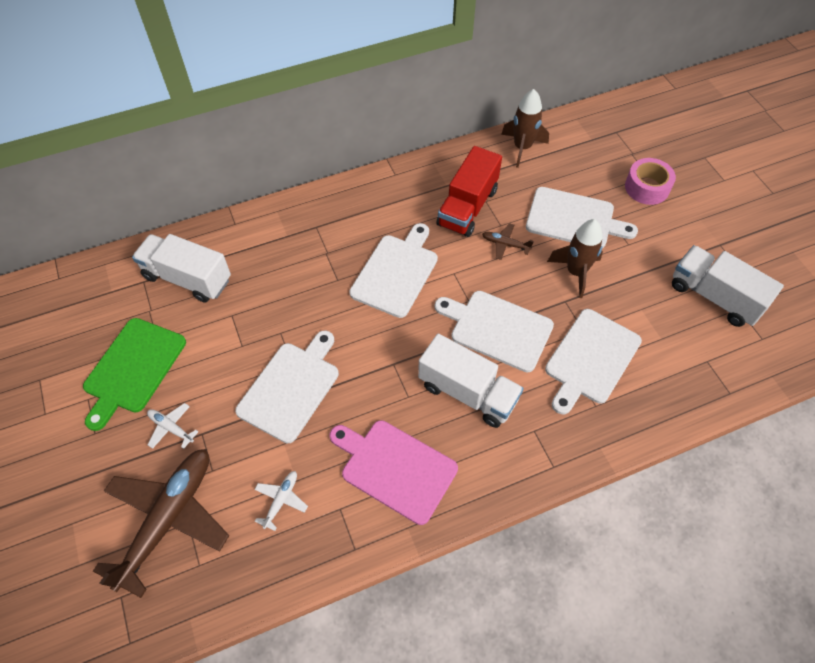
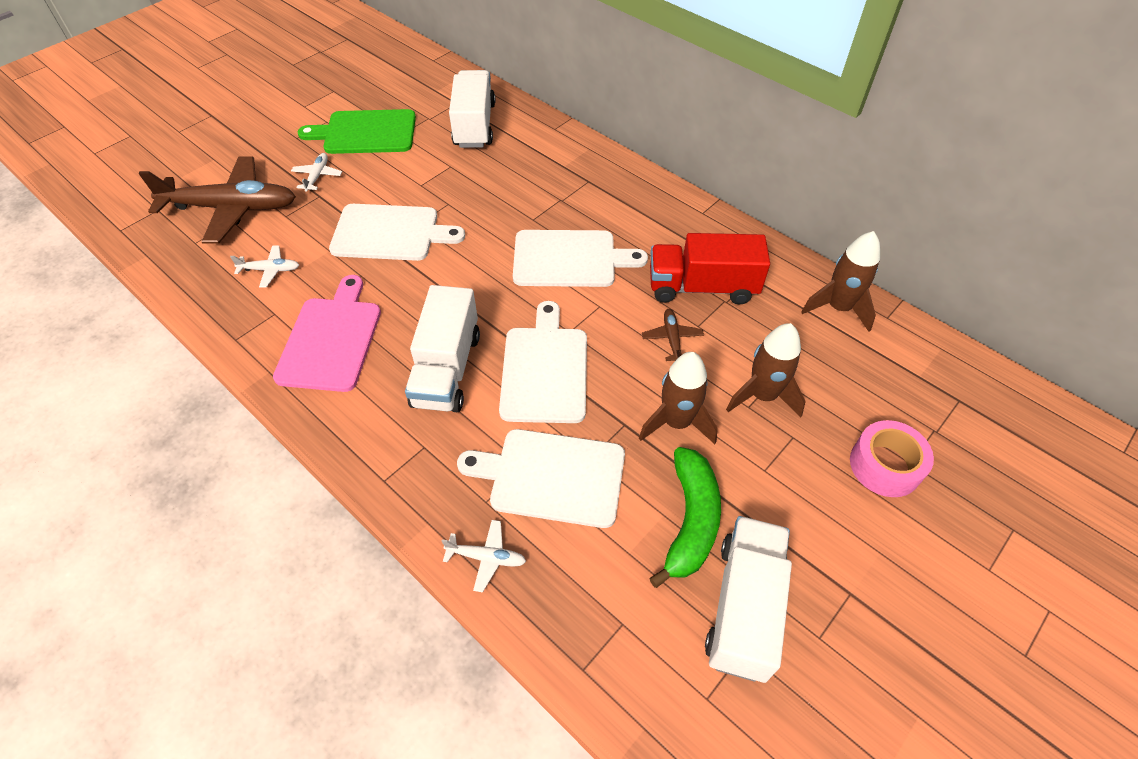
camera: 65 degrees right, 5 degrees down
(574, 219) = (762, 396): white cutting board -> brown rocket
(639, 420) = (486, 557): none -> white plane
(650, 297) = (690, 521): none -> green banana

